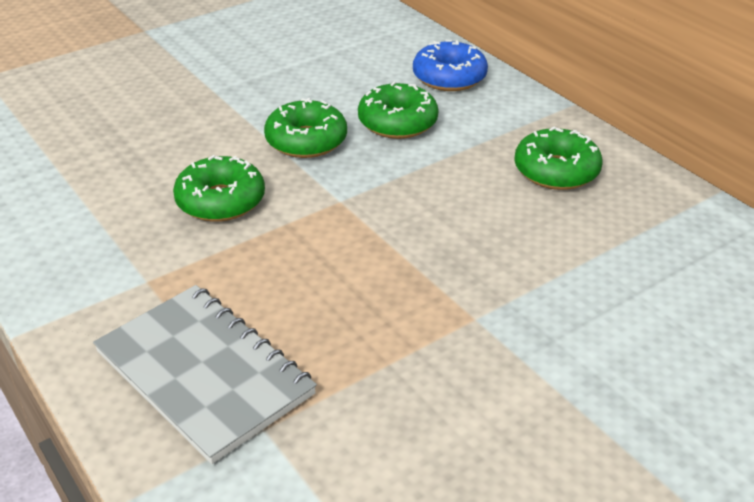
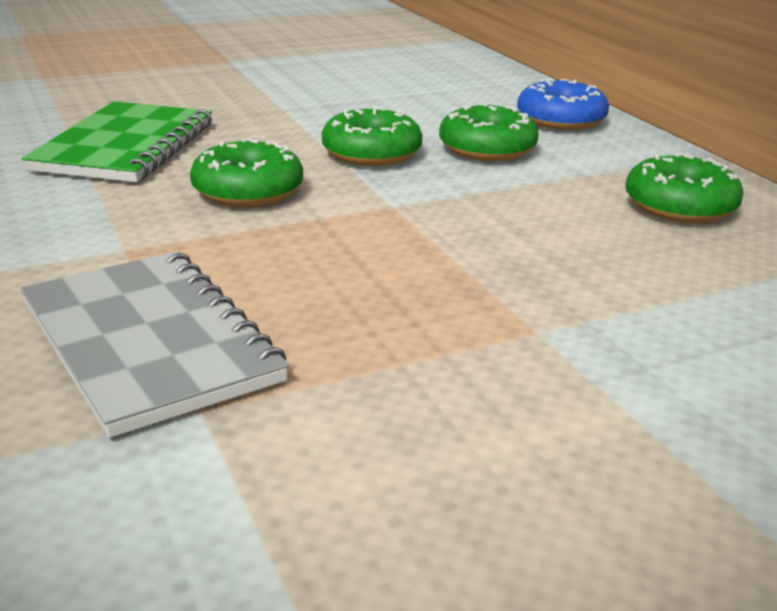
camera: 10 degrees right, 10 degrees down
(98, 160) = (125, 146): none -> green notebook

